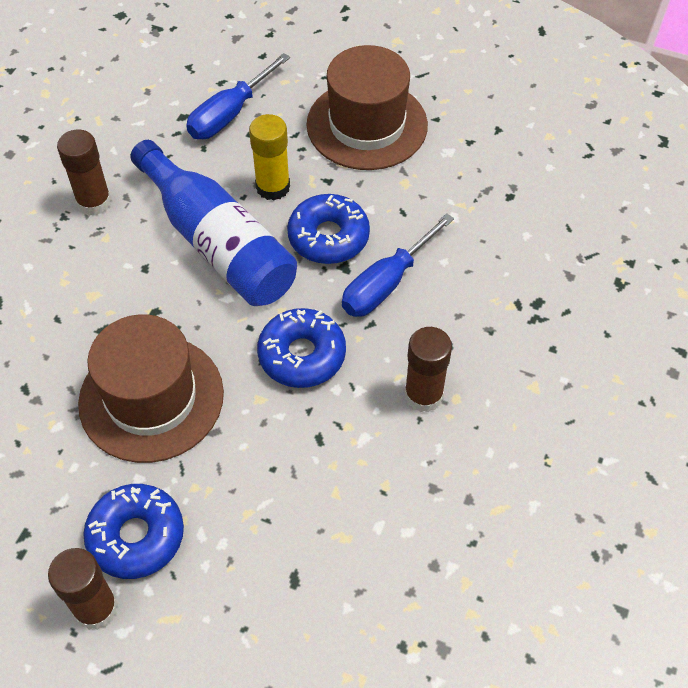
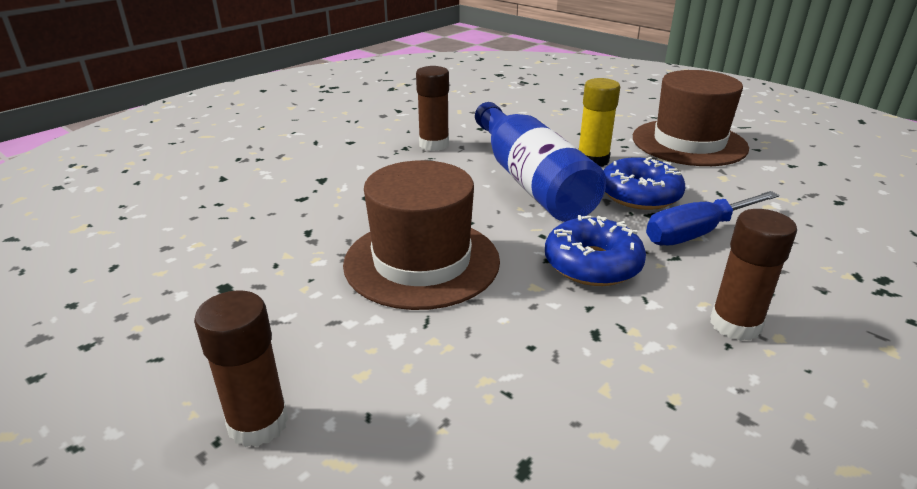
camera: 20 degrees right, 25 degrees down
(136, 536) = (346, 366): blue donut -> none
(230, 114) = (567, 122): blue screwdriver -> none

